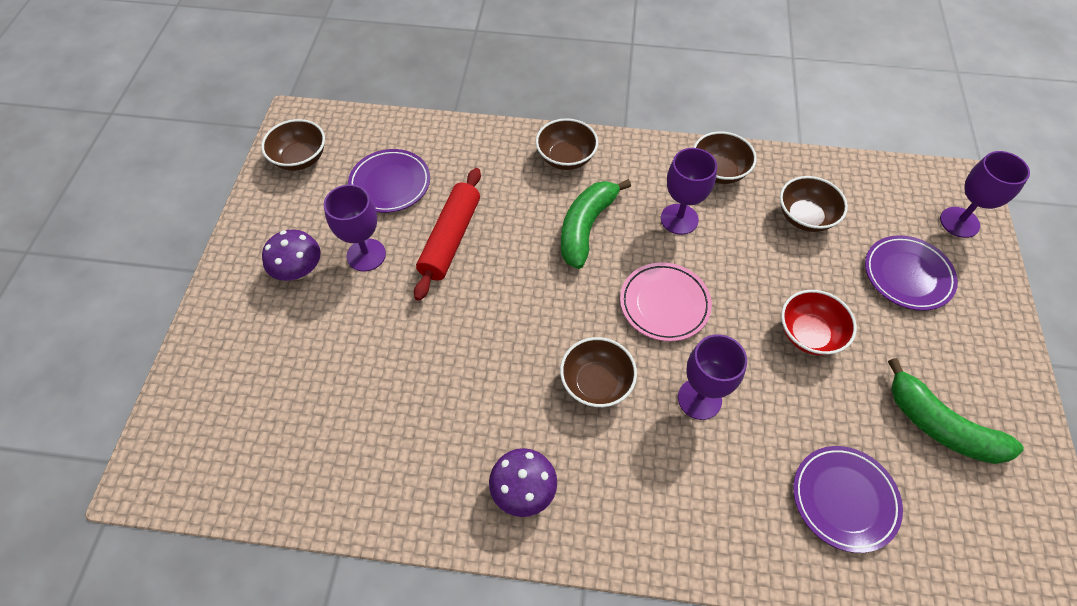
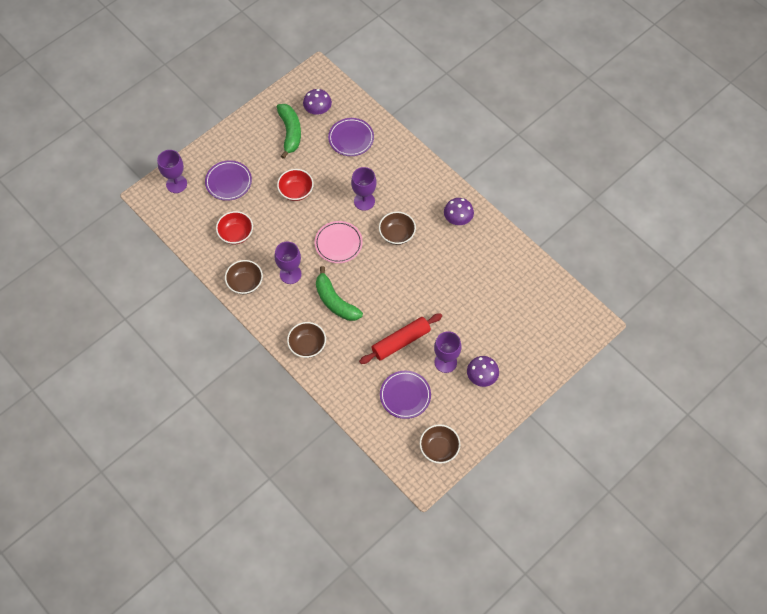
camera: 140 degrees left, 5 degrees up
(586, 227) = (335, 301): green banana -> green banana turned 75 degrees clockwise
(805, 217) = (236, 234): brown bowl -> red bowl
(959, 510) = (318, 110): none -> purple mushroom

